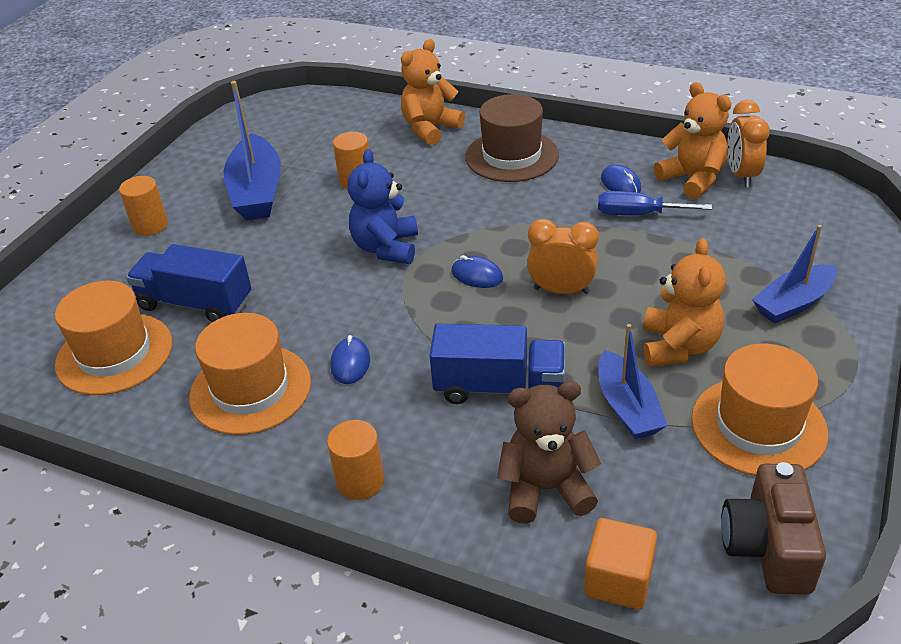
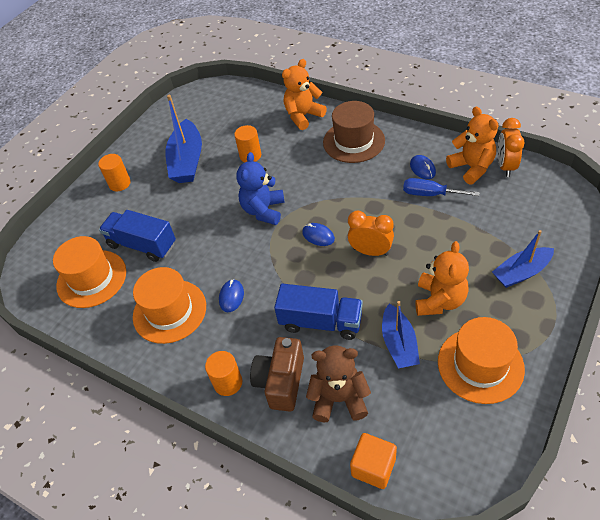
camera: 10 degrees right, 10 degrees up
(768, 547) = (470, 453): brown camera -> brown camera (281, 381)

